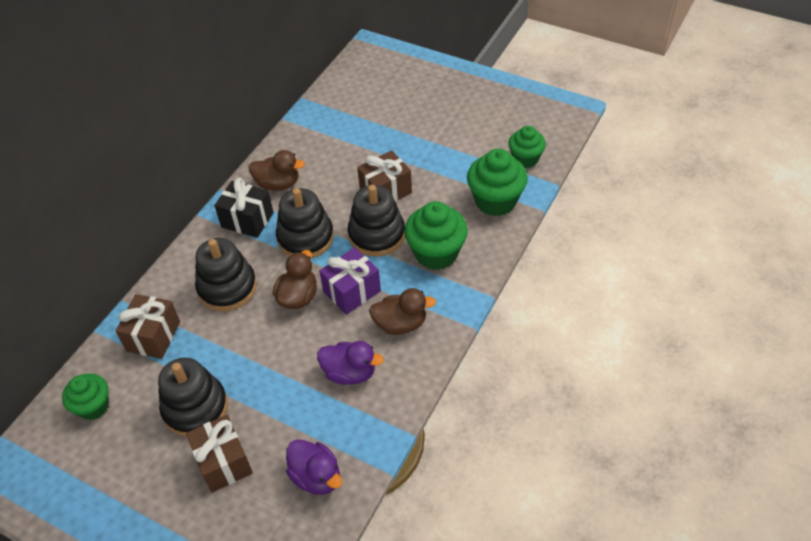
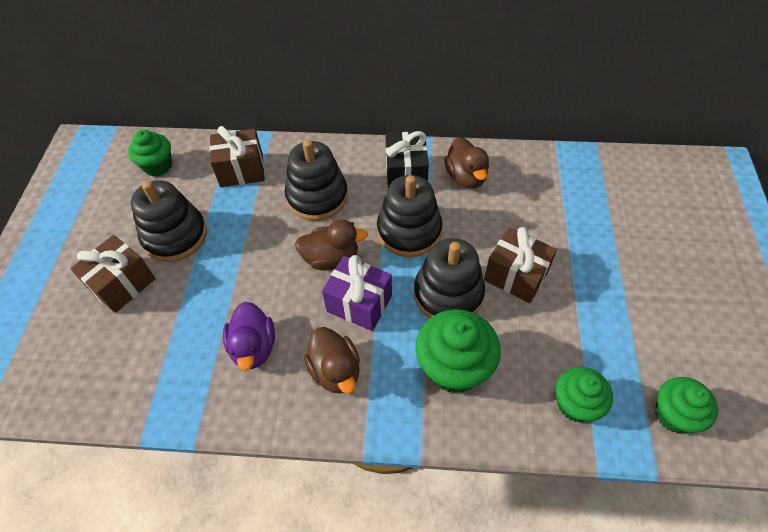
camera: 65 degrees right, 5 degrees up
(316, 477) = (122, 370): purple duck -> none
(495, 201) = (575, 404): green cupcake -> green cupcake, size x0.65

